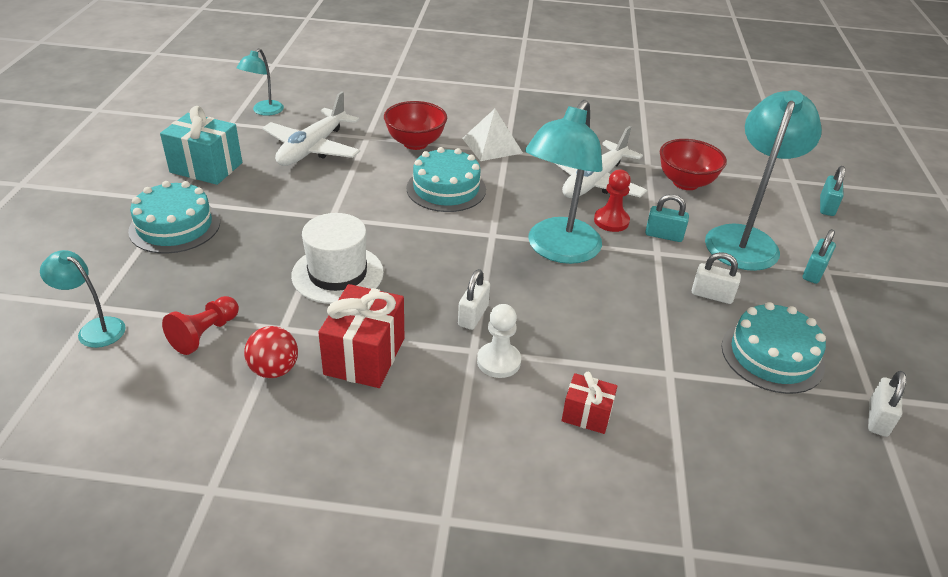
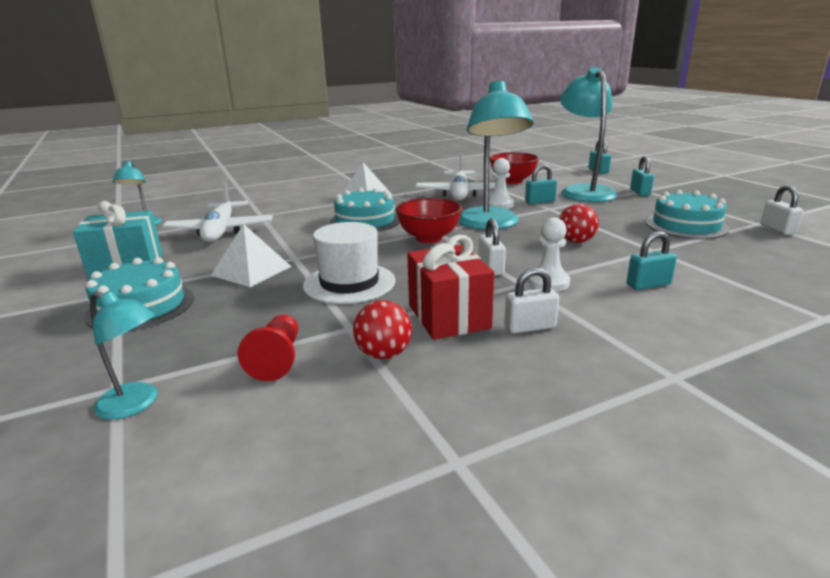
camera: 30 degrees left, 15 degrees down
(94, 329) = (136, 404): turquoise lamp -> turquoise lamp turned 150 degrees counterclockwise
(284, 219) = (251, 270): none -> white pyramid
(415, 143) = (305, 209): red bowl -> red bowl (429, 238)
(586, 415) = (648, 284): red gift -> turquoise padlock
(607, 319) = (576, 241): none -> red ball
(611, 221) = (499, 205): red pawn -> white pawn
(712, 295) = (610, 214): white padlock -> white padlock (530, 327)

